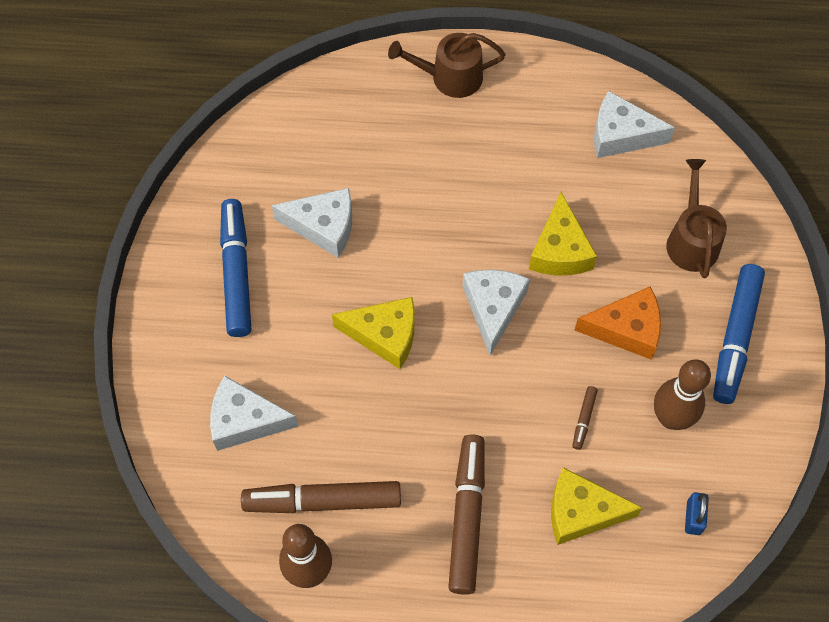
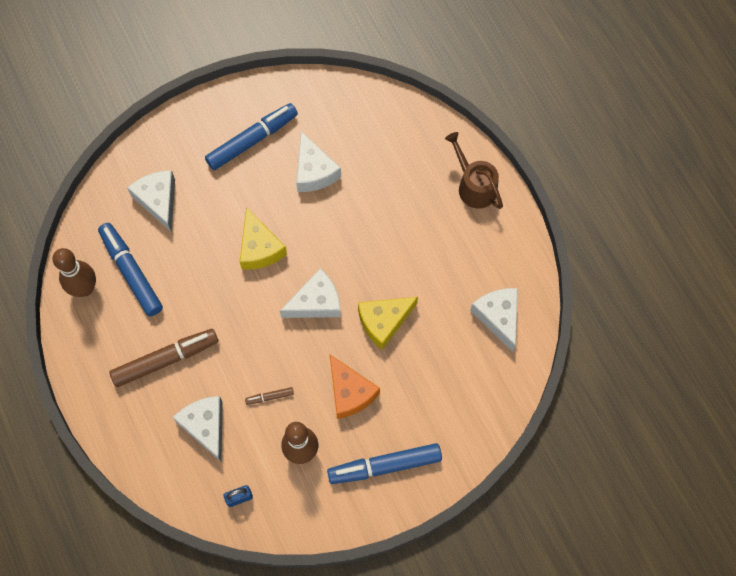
camera: 60 degrees right, 5 degrees up
(322, 501) = (131, 272): brown marker -> blue marker
(581, 512) = (205, 426): yellow cheese -> white cheese
(691, 240) = (443, 403): brown watering can -> none

